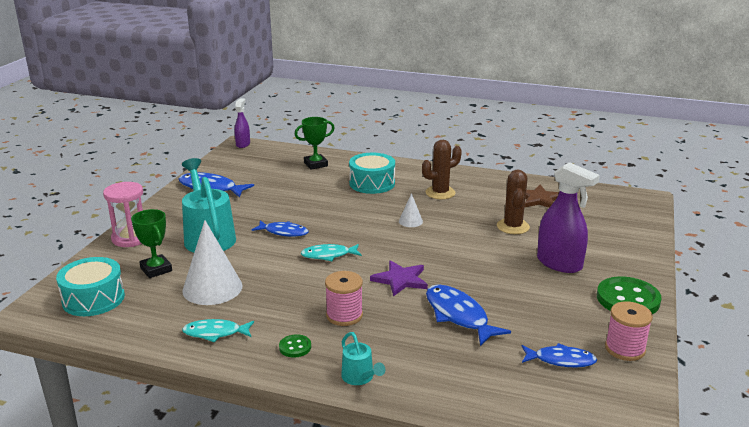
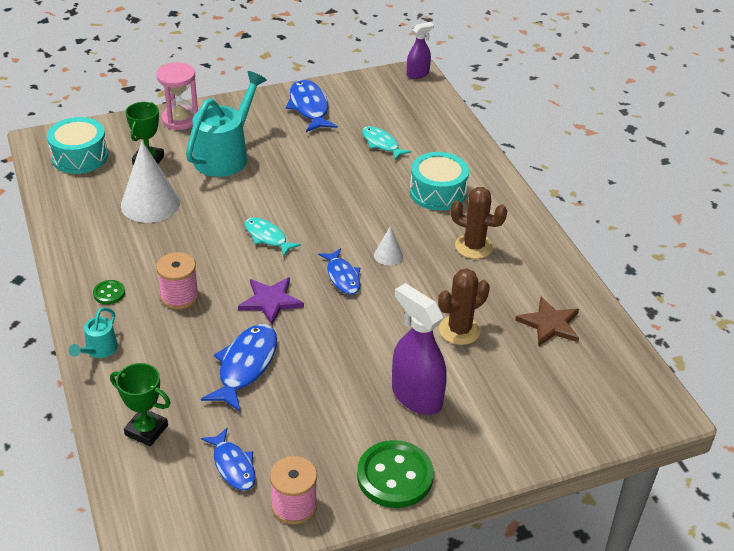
camera: 50 degrees right, 15 degrees up
(215, 333) = (91, 241): turquoise fish -> turquoise fish (381, 144)
(283, 232) = (279, 190): blue fish -> blue fish (342, 277)
(316, 164) = (433, 138): green trophy -> green trophy (146, 430)
(559, 263) = (416, 396): purple spray bottle -> purple spray bottle turned 135 degrees clockwise

